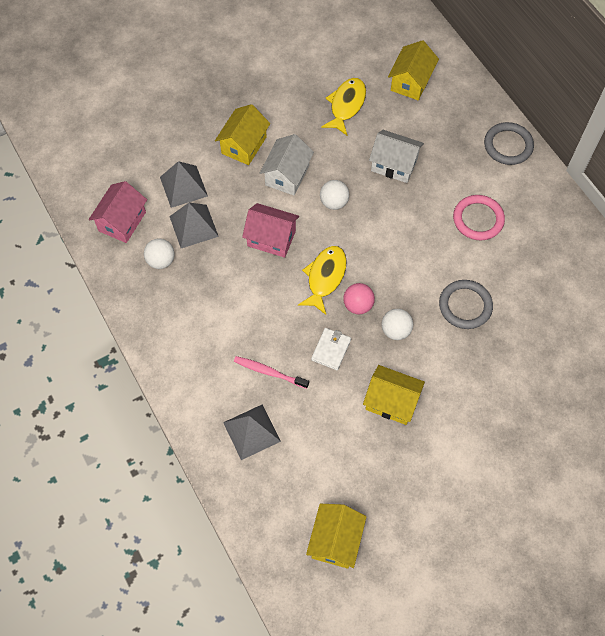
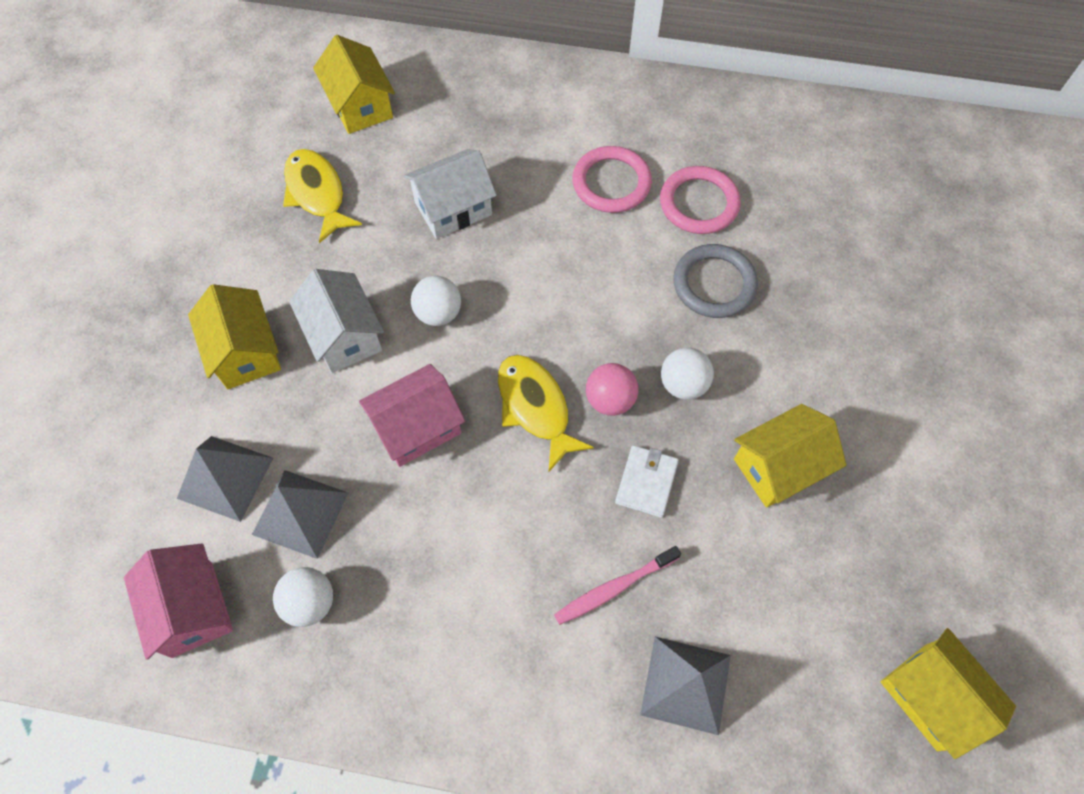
camera: 50 degrees left, 0 degrees up
(331, 350) = (646, 482): white wallet -> white wallet turned 45 degrees clockwise
(506, 266) = (699, 203): none -> pink ring
(508, 145) = (544, 82): grey ring -> none

